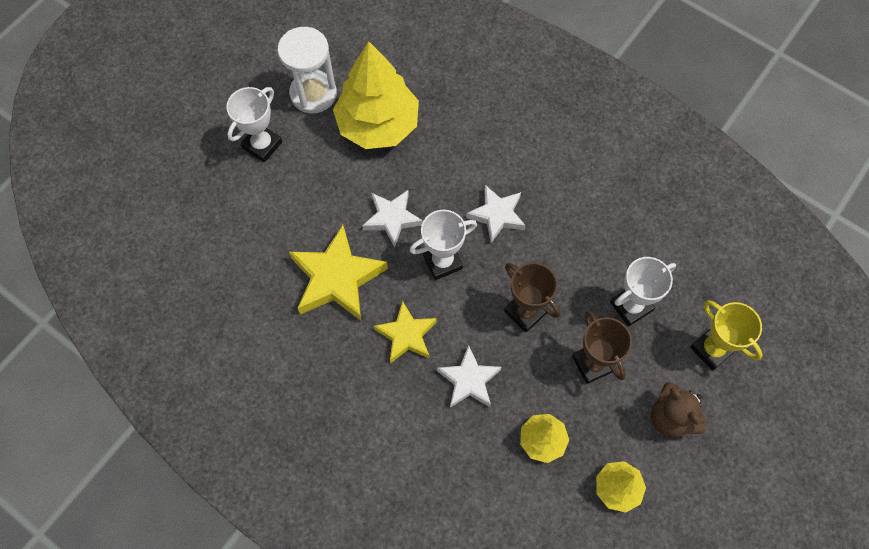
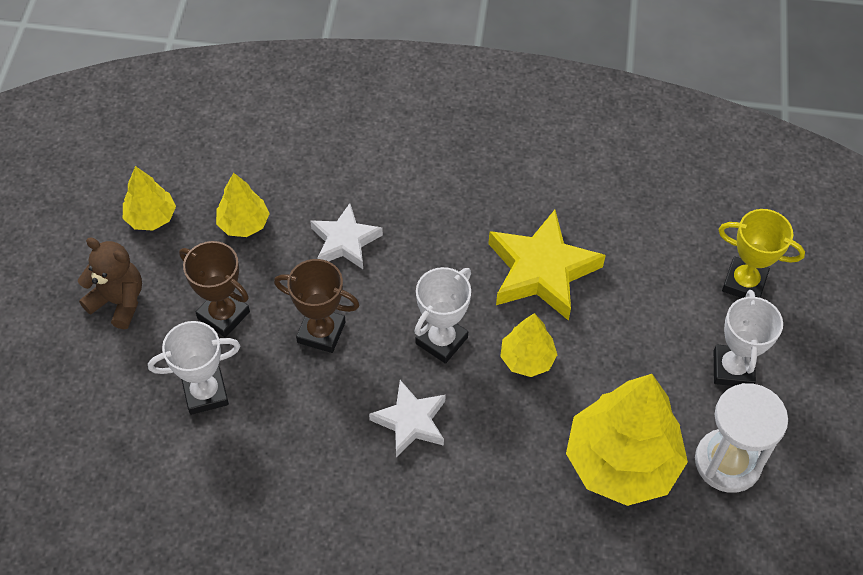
camera: 150 degrees right, 10 degrees down
(392, 219) = (527, 359): white star -> yellow tree
(406, 335) = (433, 252): yellow star -> none
(631, 306) = (205, 393): white trophy -> white trophy turned 45 degrees clockwise
(712, 349) = (95, 390): yellow trophy -> yellow trophy (744, 283)

